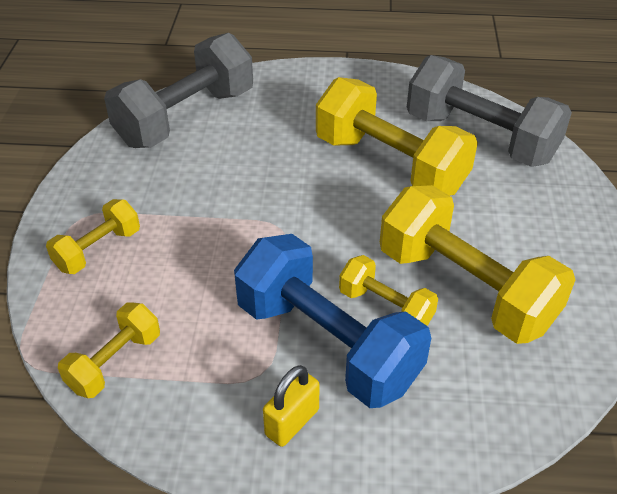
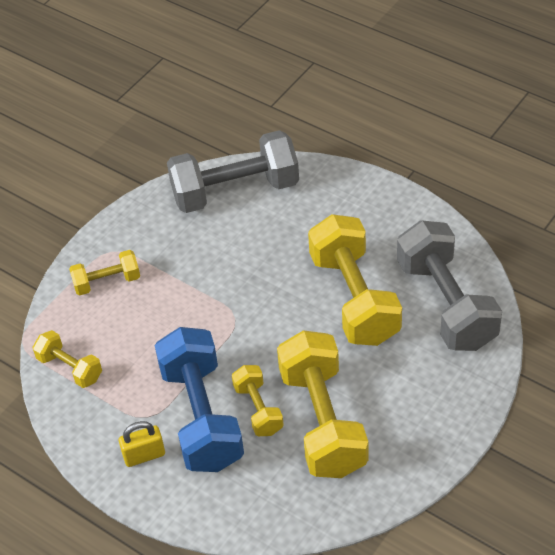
camera: 35 degrees right, 5 degrees up
(115, 362) = (70, 368): yellow dumbbell -> yellow dumbbell turned 60 degrees clockwise

